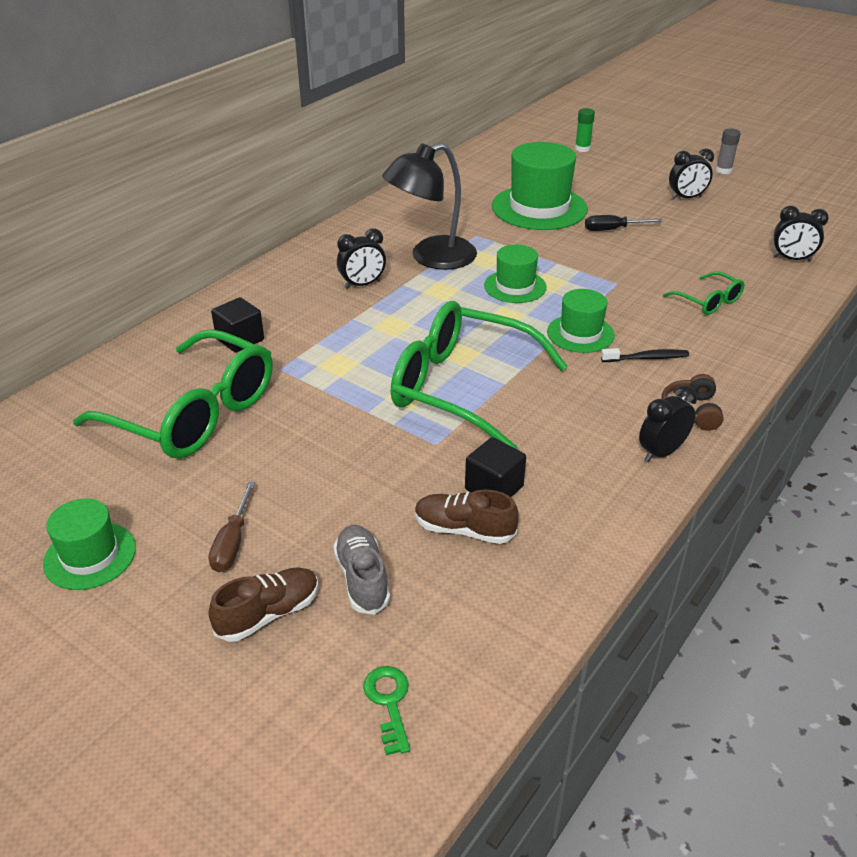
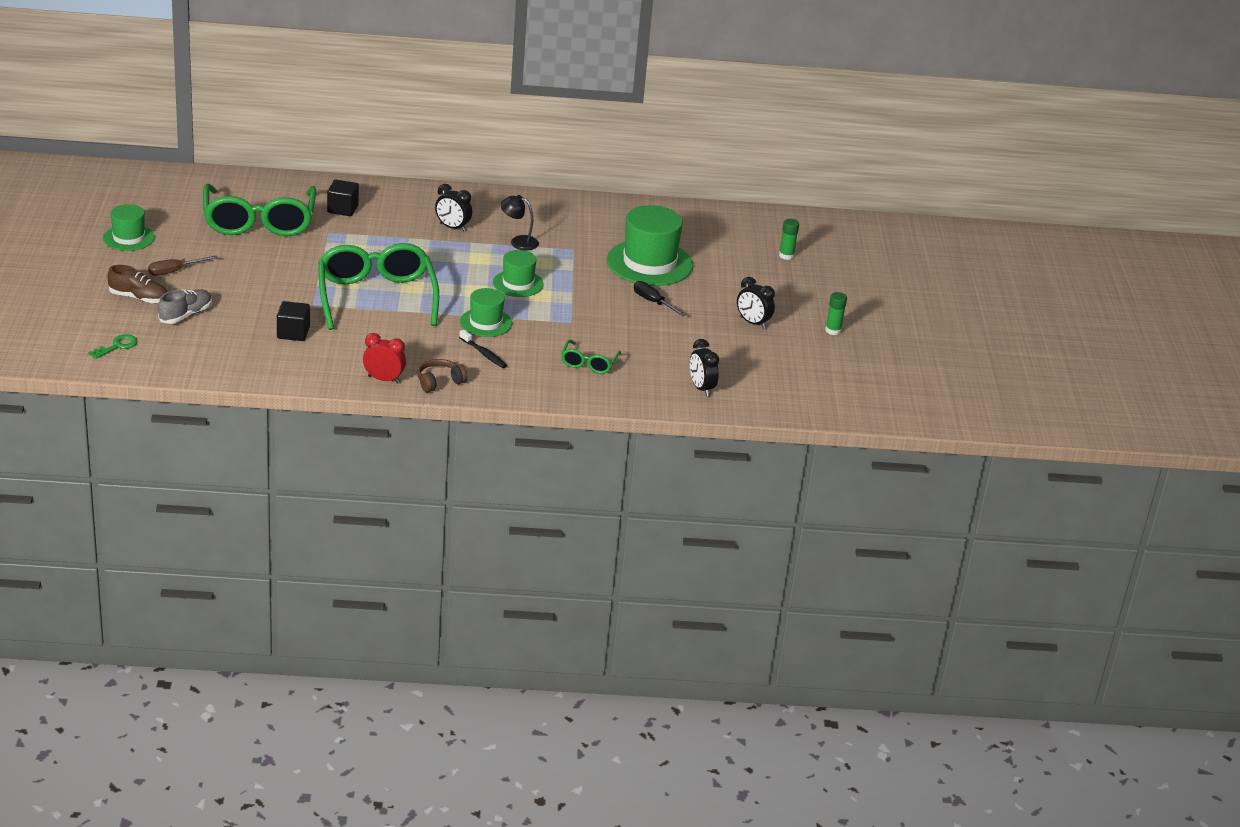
camera: 50 degrees right, 5 degrees down
(431, 258) = (518, 241): black lamp -> black lamp, size x0.52
(464, 530) = (250, 333): brown shoe -> none
(661, 452) = (384, 379): black clock -> red clock
(723, 170) = (833, 330): grey glue stick -> green glue stick

